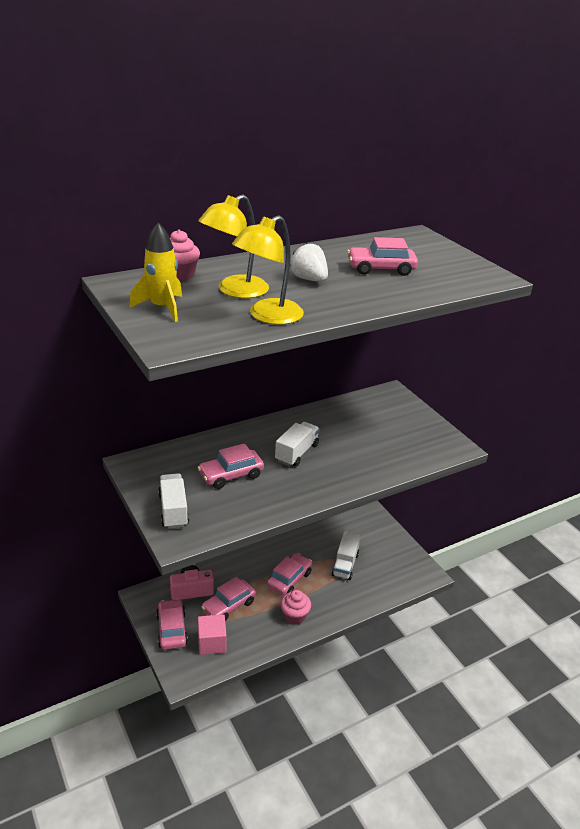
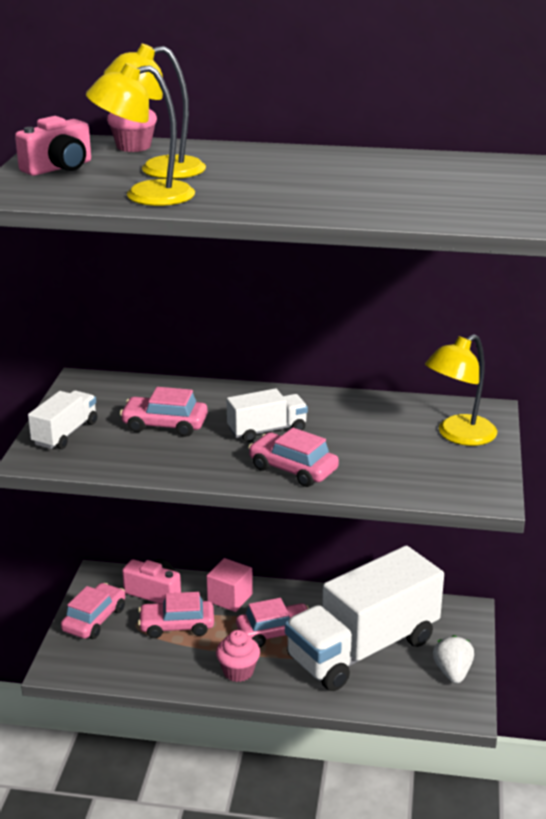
camera: 40 degrees right, 5 degrees down
(162, 308) = (59, 168): yellow rocket -> pink camera
(212, 643) = (120, 652): pink cube -> pink cube (230, 598)
(309, 279) = (262, 176): white strawberry -> white strawberry (452, 672)
(345, 564) = (362, 649): white truck -> white truck, size x2.24
(381, 269) = (374, 184): pink car -> pink car (293, 469)
(398, 414) = (458, 435): none -> yellow lamp

